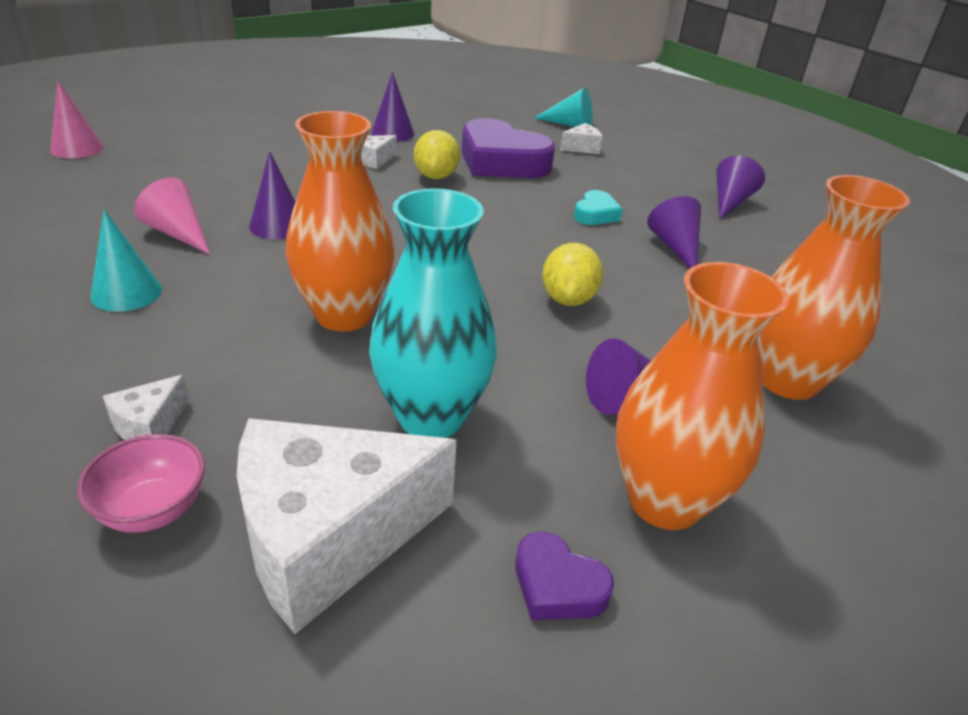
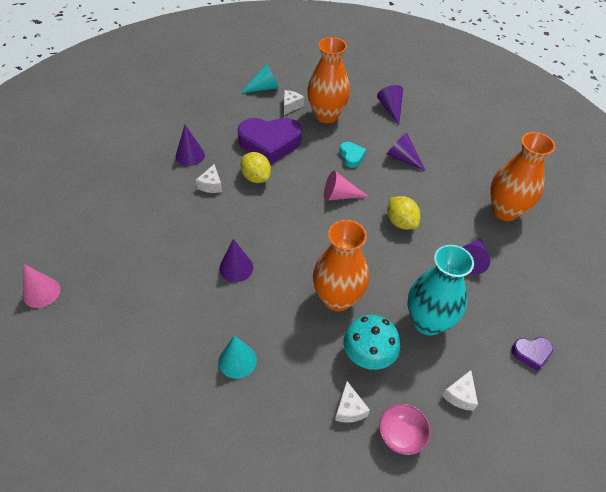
camera: 40 degrees left, 15 degrees up
(178, 233) = (200, 309): pink cone -> pink cone (339, 195)
(279, 391) = (368, 355): none -> turquoise mushroom
(328, 537) = (460, 395): white cheese -> white cheese, size x0.42
(664, 501) = (524, 297): orange vase -> orange vase (326, 115)

